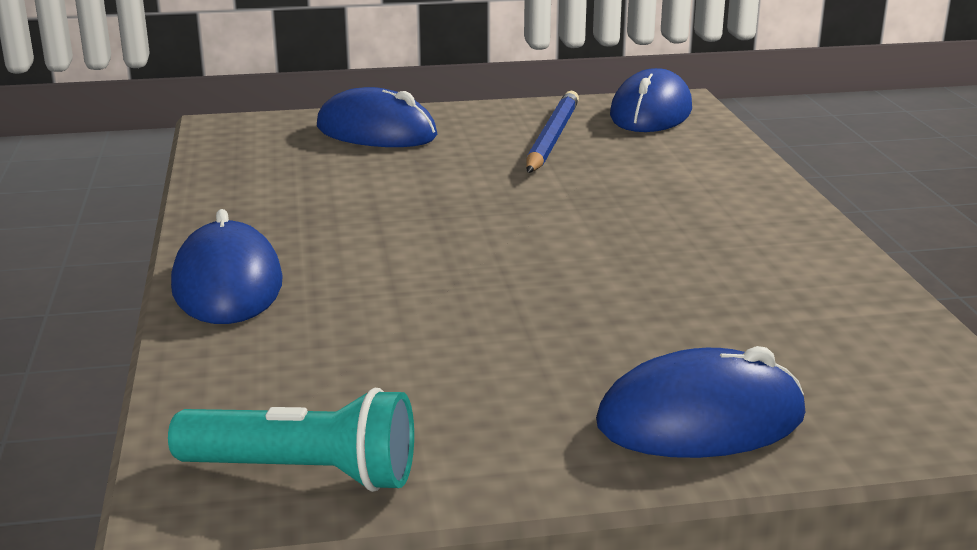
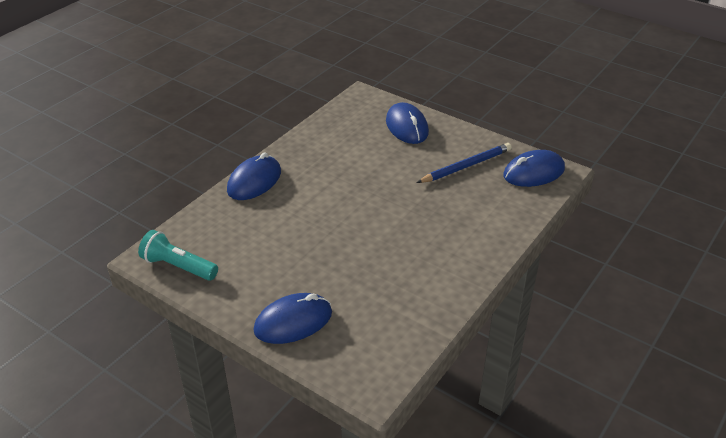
camera: 45 degrees right, 15 degrees up
(305, 473) = (178, 266): turquoise flashlight -> turquoise flashlight turned 150 degrees clockwise
(700, 420) = (293, 322): blue mouse -> blue mouse turned 60 degrees counterclockwise

